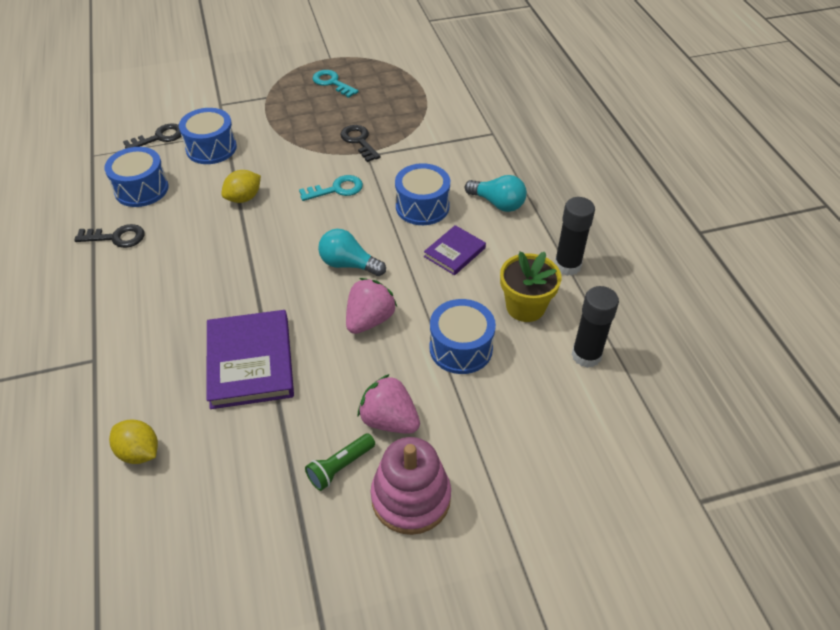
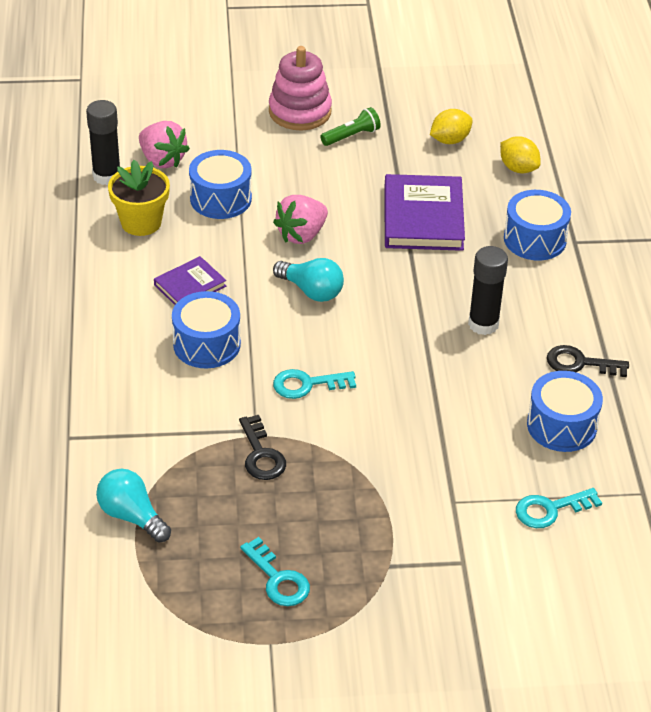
camera: 170 degrees left, 5 degrees down
(159, 137) = (550, 509): black key -> turquoise key
(211, 148) = (473, 477): blue drum -> blue drum (535, 239)
(244, 198) = (427, 391): yellow lemon -> yellow lemon (450, 140)
(389, 420) = (303, 158): pink strawberry -> pink strawberry (162, 160)
(498, 203) = (113, 334): turquoise light bulb -> turquoise light bulb (132, 516)
(567, 266) = (74, 253): black glue stick -> black glue stick (483, 324)

